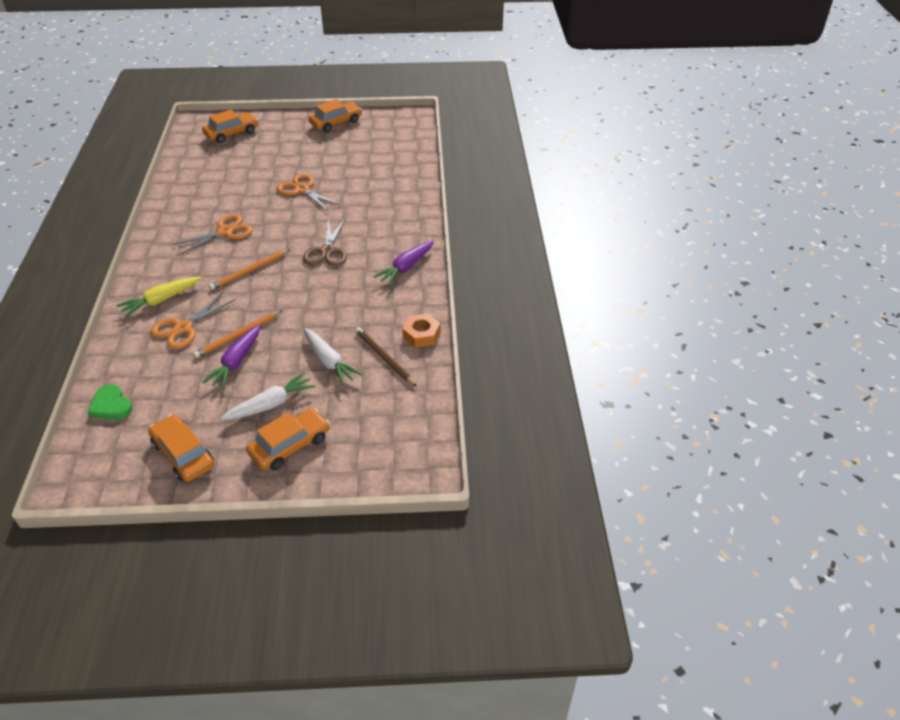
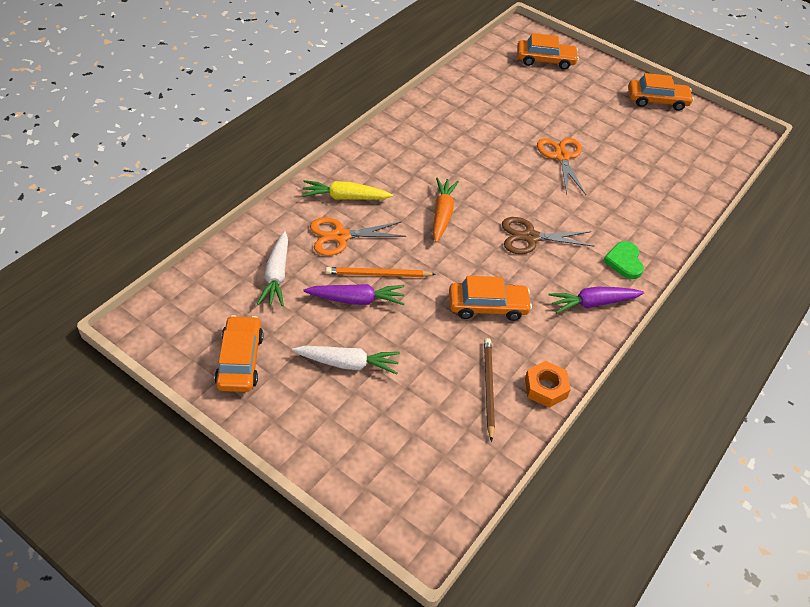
camera: 35 degrees right, 5 degrees up
(111, 405) = (226, 273): green heart -> green heart (624, 261)
(225, 232) = (454, 161): orange scissors -> none
(237, 361) = (356, 300): purple carrot -> purple carrot turned 150 degrees counterclockwise
(249, 271) = (442, 214): orange pencil -> orange carrot
(290, 445) = (329, 417): orange car -> orange car (487, 306)
(327, 251) = (530, 237): brown scissors -> brown scissors turned 45 degrees clockwise
(329, 361) = (434, 355): white carrot -> white carrot (276, 275)

